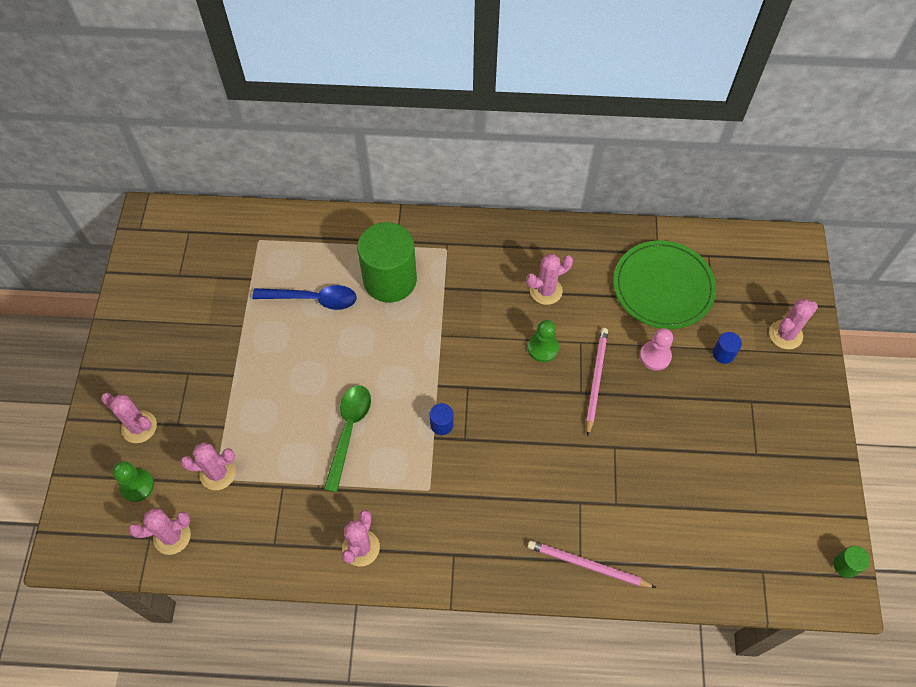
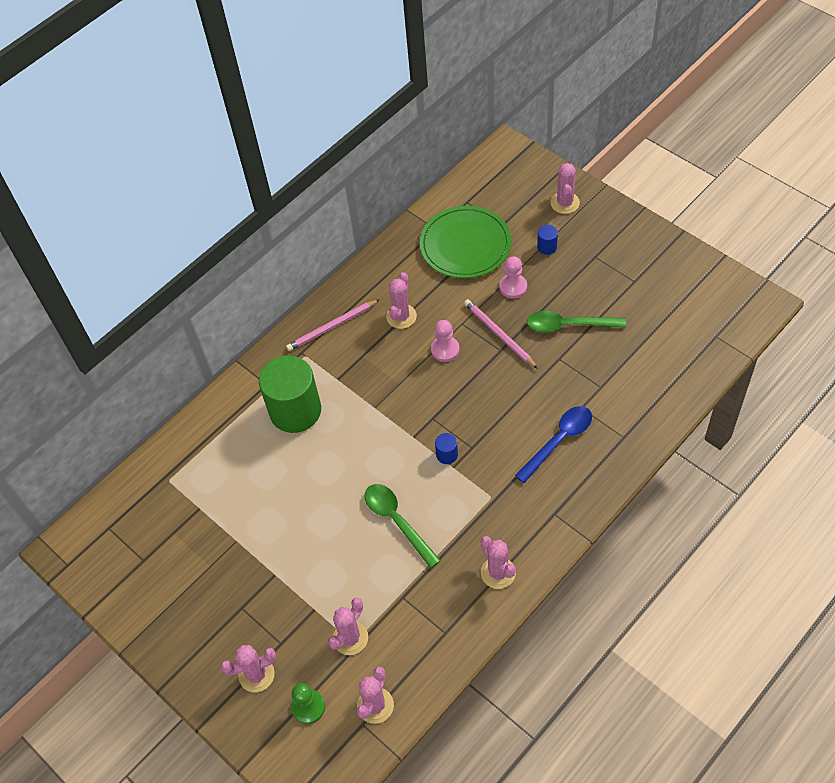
camera: 45 degrees left, 5 degrees down
(313, 299) = (261, 475): blue spoon -> blue spoon (559, 441)
(543, 348) = (445, 349): green pawn -> pink pawn
(588, 565) = (630, 434): pink pencil -> pink pencil (332, 327)
(657, 430) = (568, 325): none -> green spoon
(845, 565) = (747, 288): green cylinder -> none

